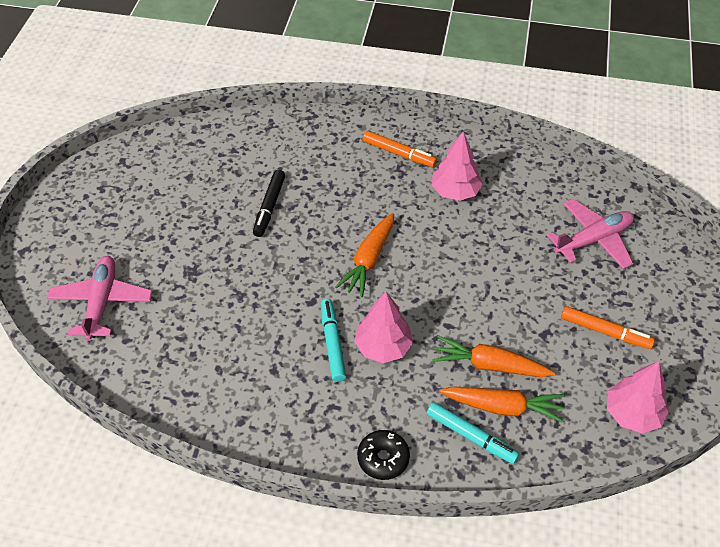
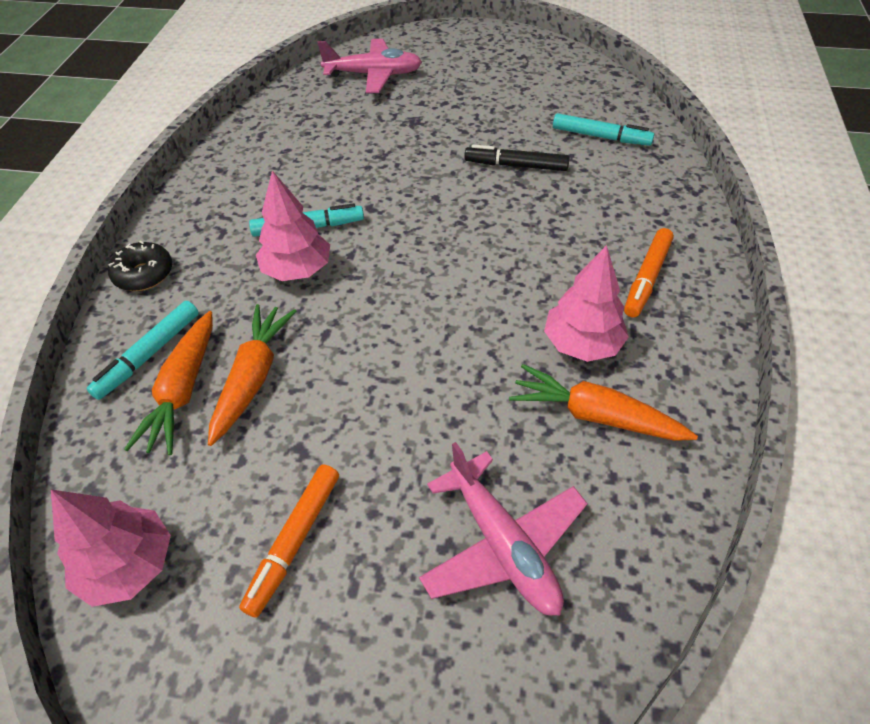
camera: 90 degrees right, 0 degrees up
(240, 153) = (600, 137): none -> turquoise marker
(369, 260) = (437, 253): orange carrot -> orange carrot (595, 415)

